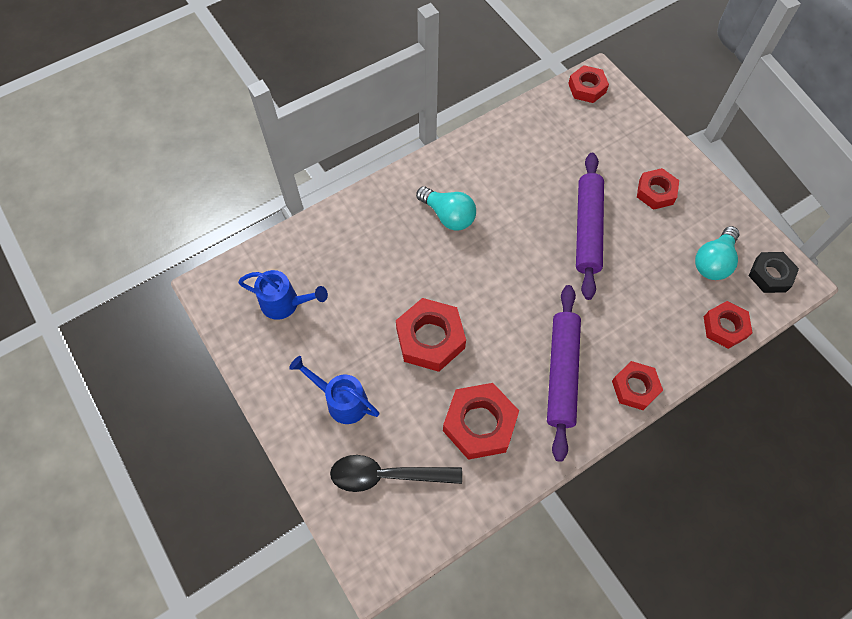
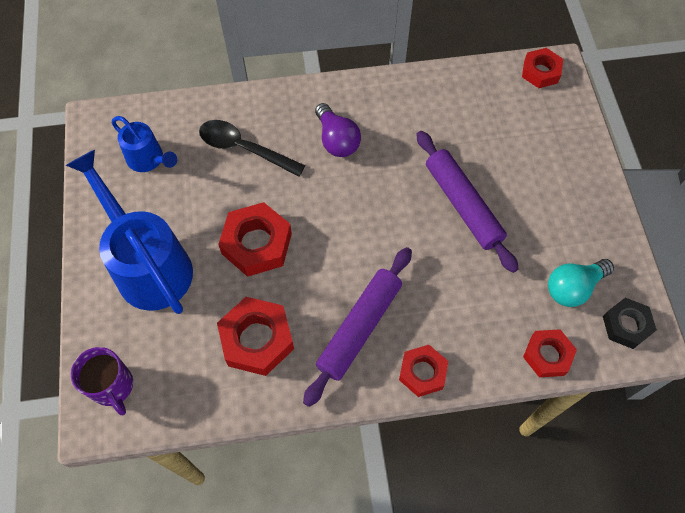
camera: 25 degrees right, 0 degrees up
(341, 400) = (148, 264): blue watering can -> blue watering can, size x1.88
(374, 527) = (113, 386): none -> purple mug
(387, 475) = (149, 347): black spoon -> black spoon (244, 149)
(448, 215) = (337, 140): turquoise light bulb -> purple light bulb
(587, 229) = (462, 205): purple rolling pin -> purple rolling pin turned 60 degrees counterclockwise
(655, 192) = (552, 197): red nut -> none

